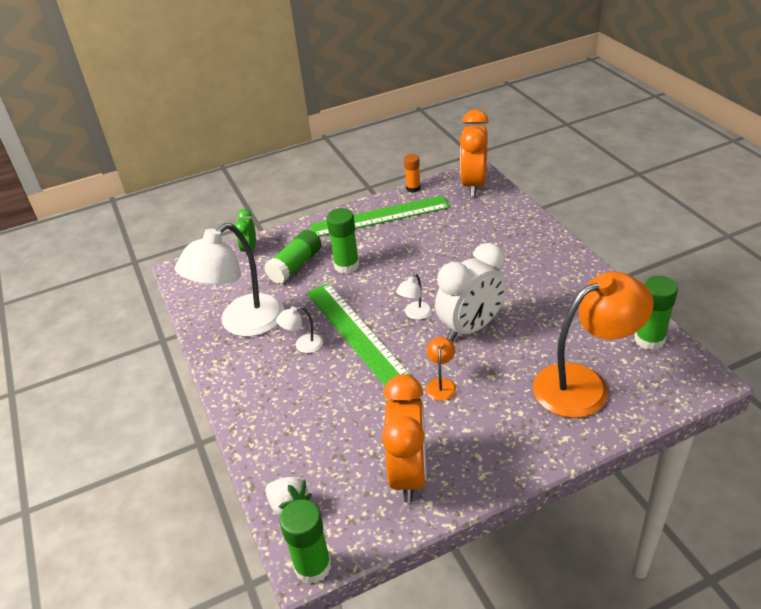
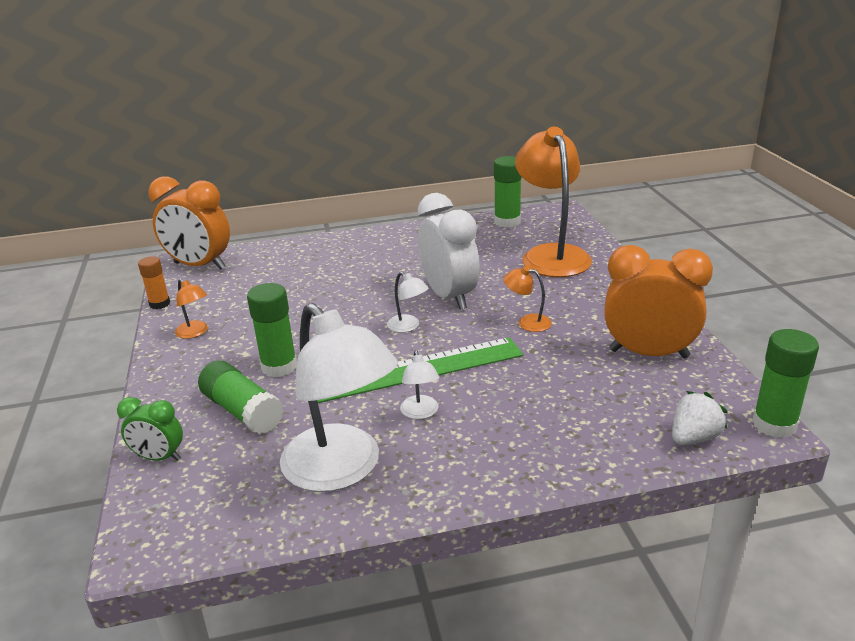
camera: 80 degrees left, 10 degrees down
(380, 216) = (195, 333): green ruler -> orange lamp

